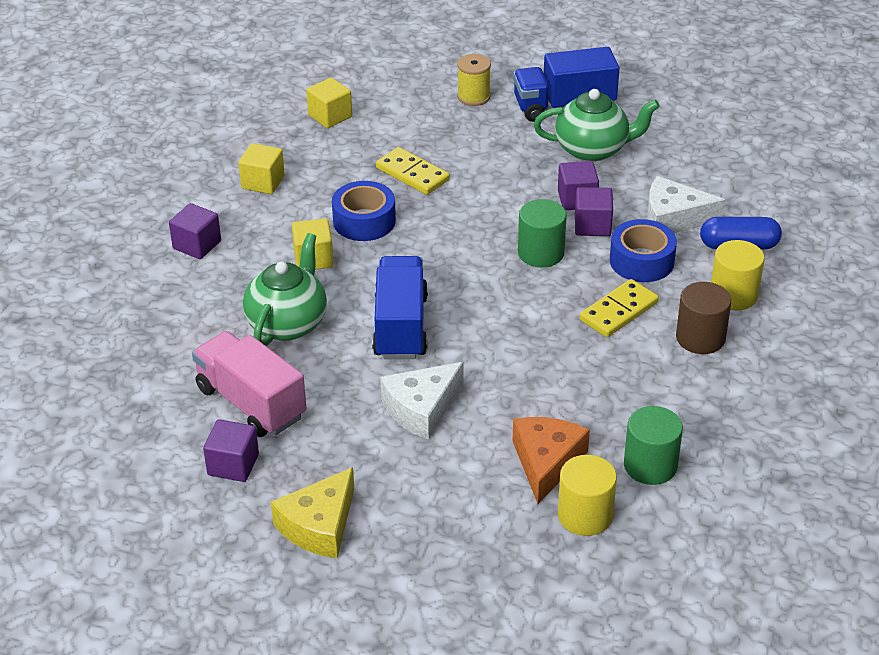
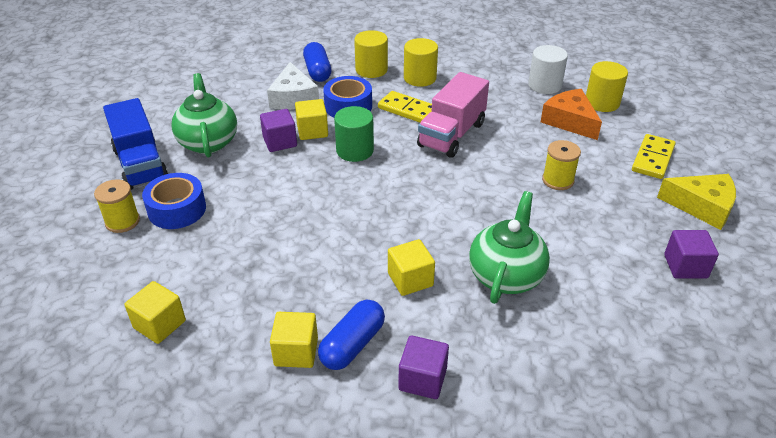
camera: 105 degrees left, 0 degrees up
(251, 403) = (614, 274): pink truck -> pink truck (452, 135)
(254, 213) = (352, 345): none -> blue capsule
(288, 323) = (506, 275): green teapot -> green teapot turned 105 degrees clockwise
(364, 221) = (342, 257): blue tape -> blue tape (177, 209)
(400, 326) = (475, 207): blue truck -> none
(412, 174) = (260, 239): yellow domino -> yellow domino (652, 159)
(421, 408) = (558, 180): white cheese -> yellow spool
(546, 462) = (569, 121): orange cheese -> orange cheese turned 60 degrees clockwise
(592, 225) = (312, 131): purple cube -> yellow cube
(650, 465) = (544, 85): green cylinder -> white cylinder
(700, 338) = (420, 78): brown cylinder -> yellow cylinder

